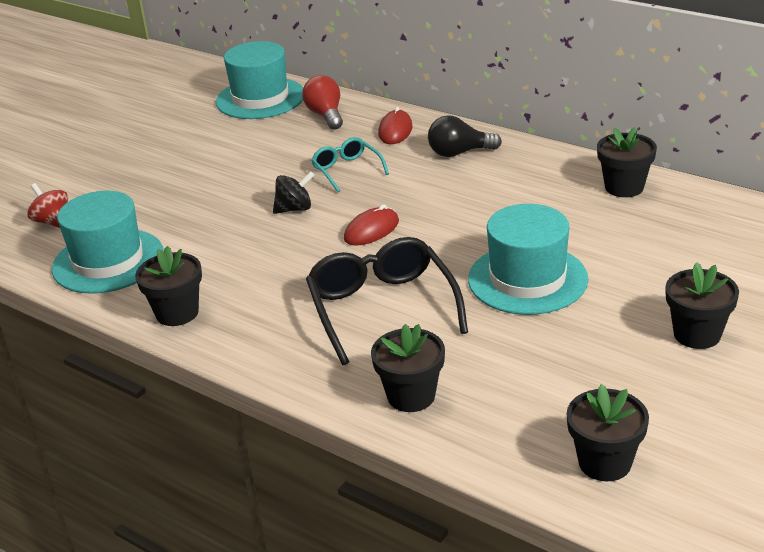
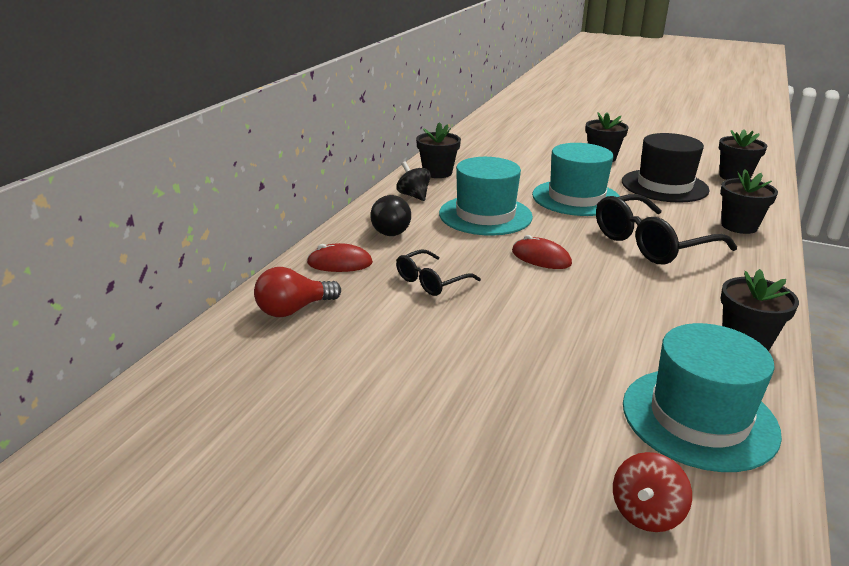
camera: 105 degrees left, 5 degrees down
(260, 98) = (226, 371): turquoise hat -> turquoise hat (485, 215)
(295, 209) = (520, 302): black spinning top -> black spinning top (413, 196)
(347, 170) = (431, 281): turquoise glasses -> black glasses
(566, 368) = (664, 186): none -> black hat

